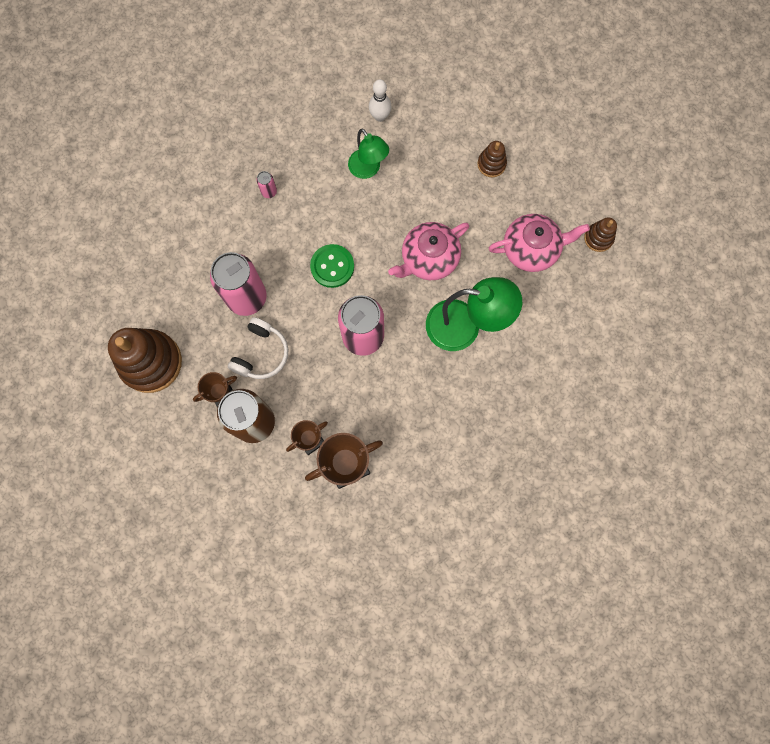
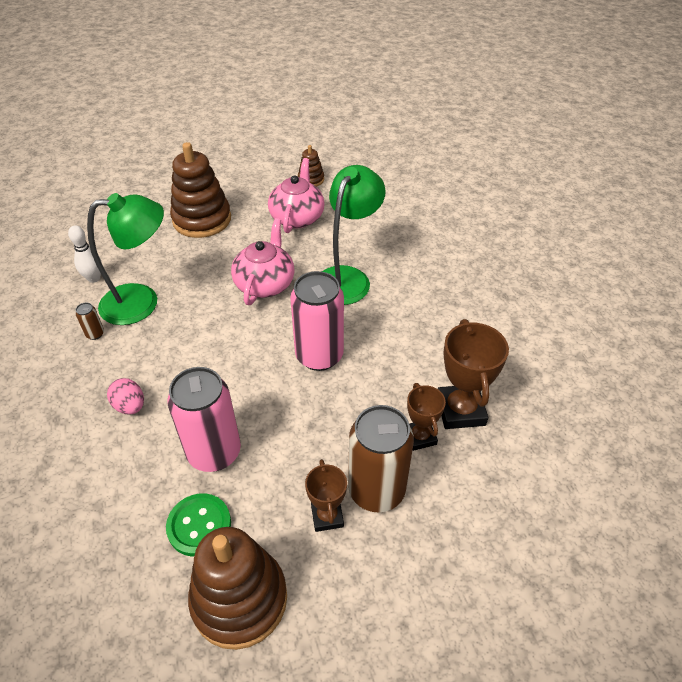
camera: 70 degrees left, 30 degrees down
(261, 353) = (292, 457): white headphones -> none
(264, 219) = (130, 406): none -> pink egg
(269, 192) = (101, 392): pink can -> none
(321, 154) = (95, 334): none -> brown can
(332, 266) = (226, 360): green button -> green button (199, 525)
(368, 169) = (142, 302): green lamp -> green lamp, size x1.60
(428, 259) = (265, 284): pink teapot -> pink teapot turned 150 degrees counterclockwise
(491, 164) = (202, 219): brown stacking toy -> brown stacking toy, size x2.06

